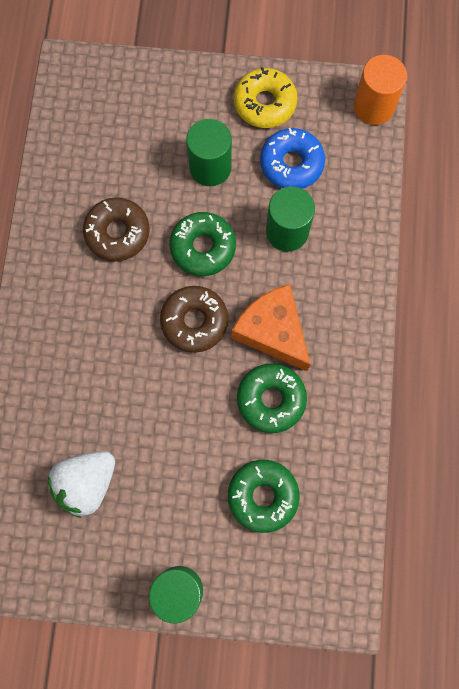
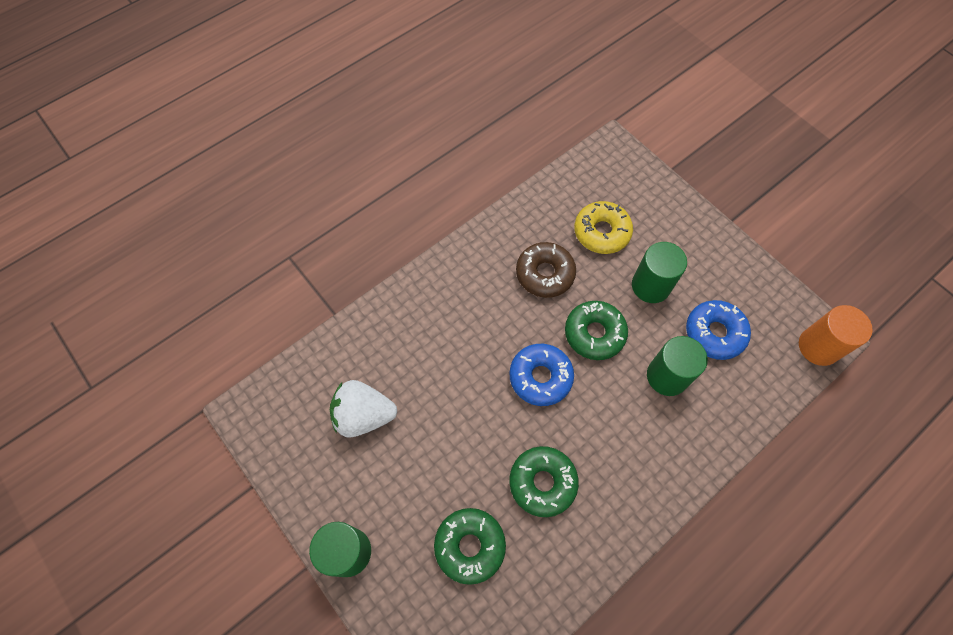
camera: 45 degrees right, 10 degrees down
(194, 321) = (540, 377): brown donut -> blue donut
(265, 103) = (732, 277): yellow donut -> yellow donut (601, 232)
(273, 331) = (590, 436): orange cheese -> none

